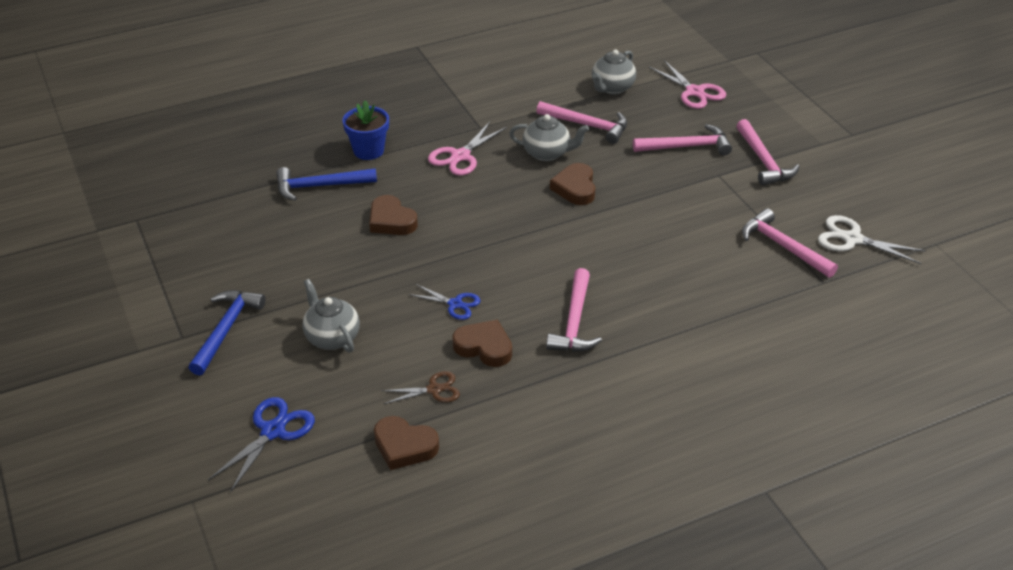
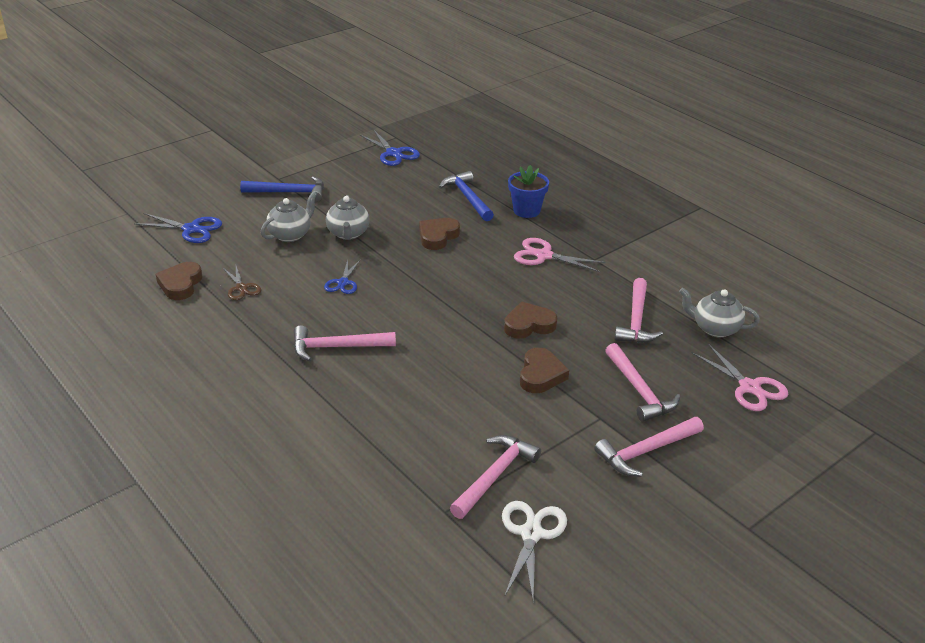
camera: 75 degrees right, 5 degrees down
(179, 227) = (393, 153): none -> blue scissors
(484, 347) = (294, 304): brown heart -> brown heart (541, 375)
(547, 153) = (575, 302): grey teapot -> grey teapot (348, 234)
(694, 92) = (749, 387): pink scissors -> pink scissors turned 75 degrees counterclockwise

